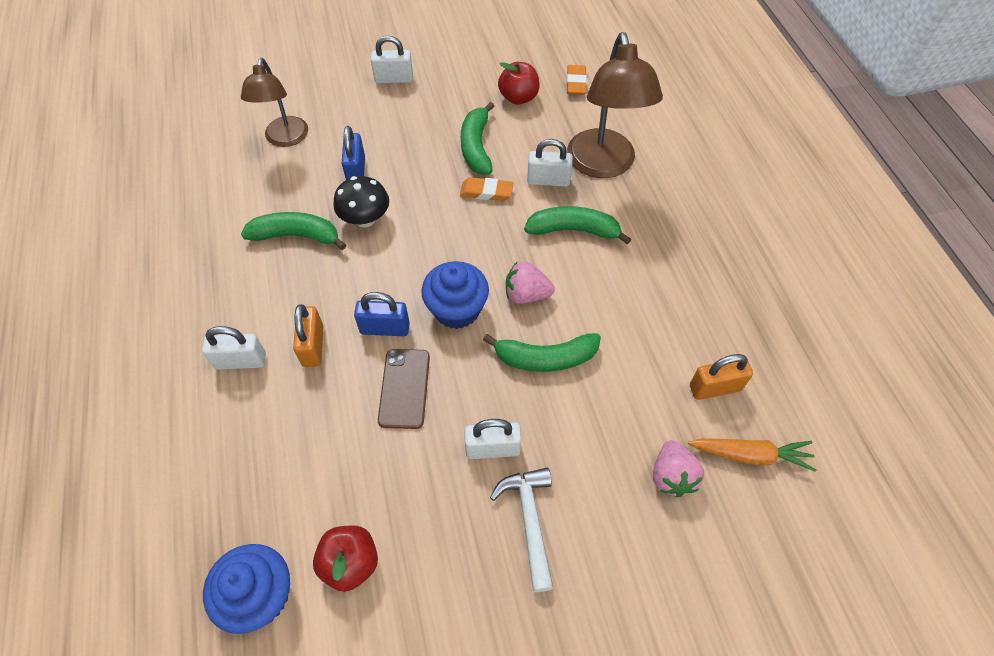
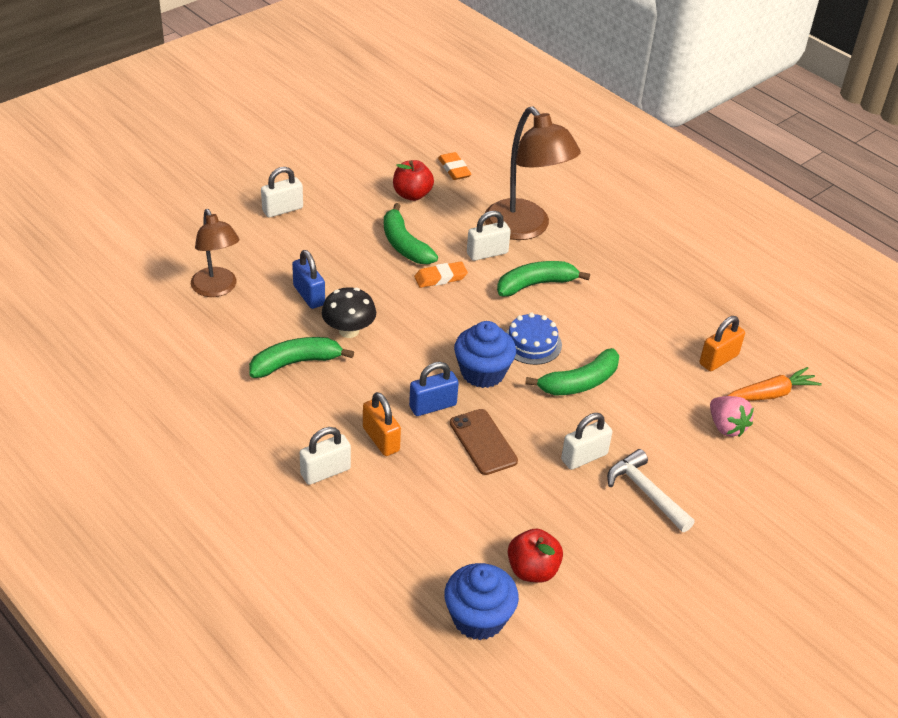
camera: 30 degrees left, 15 degrees down
(526, 295) = (532, 343): pink strawberry -> blue cake

